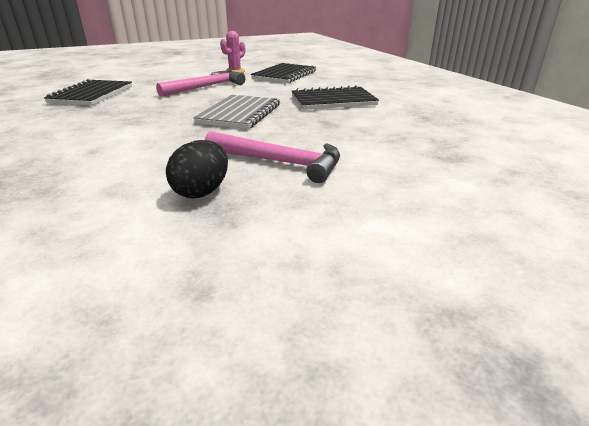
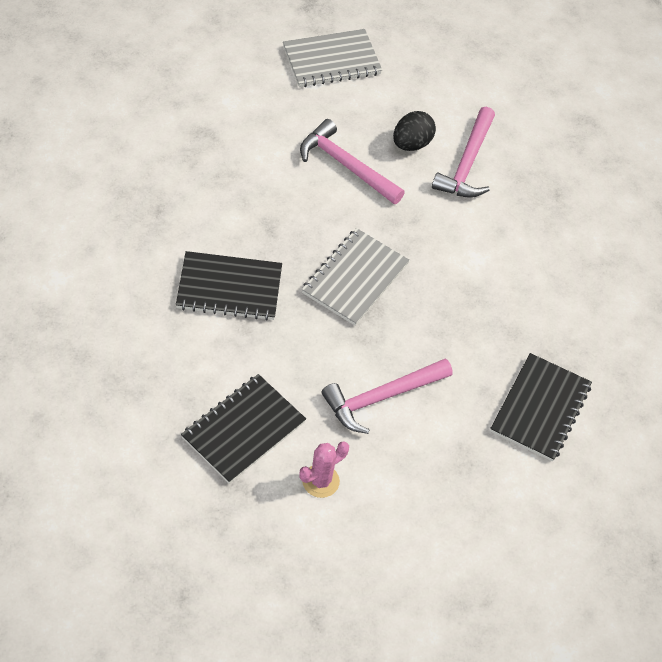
camera: 170 degrees left, 25 degrees up
(121, 188) = (467, 163): none -> pink hammer
(374, 263) = (331, 60): none -> grey notebook

